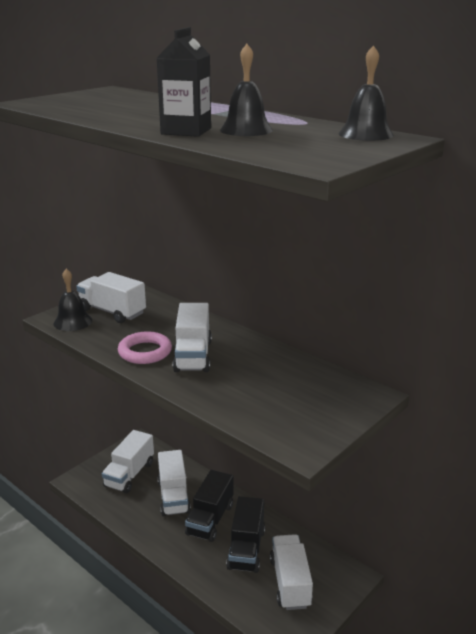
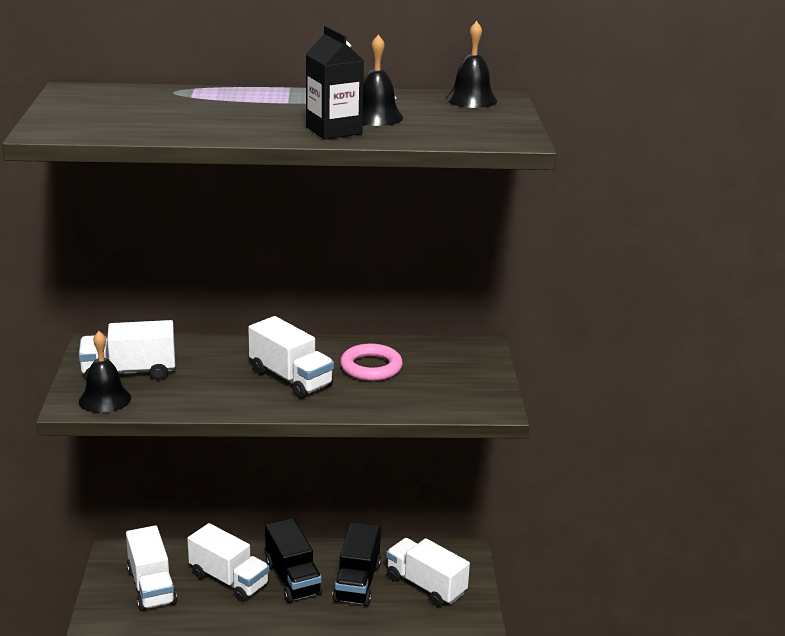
camera: 45 degrees left, 0 degrees up
(145, 352) = (239, 394): pink ring -> pink ring (371, 367)
(246, 549) = (357, 582): black truck -> black truck turned 45 degrees clockwise

